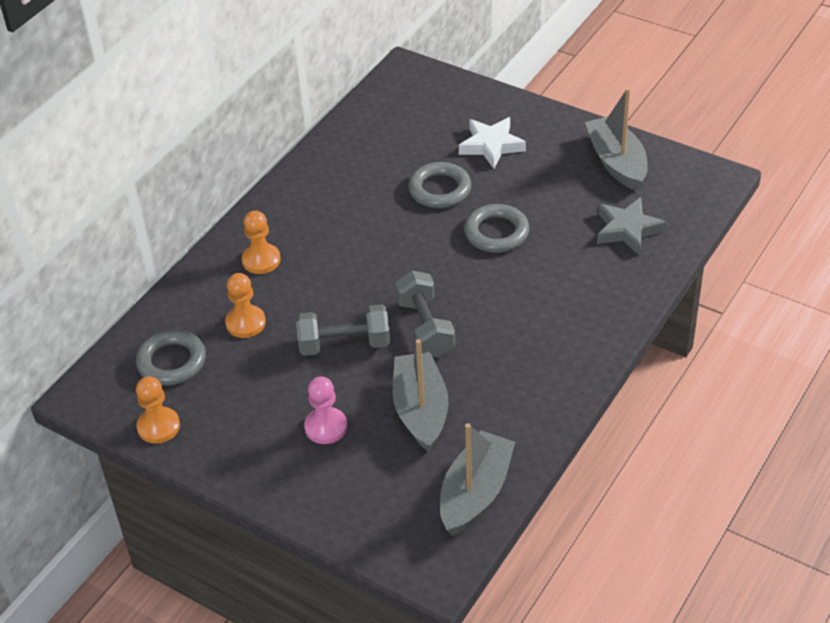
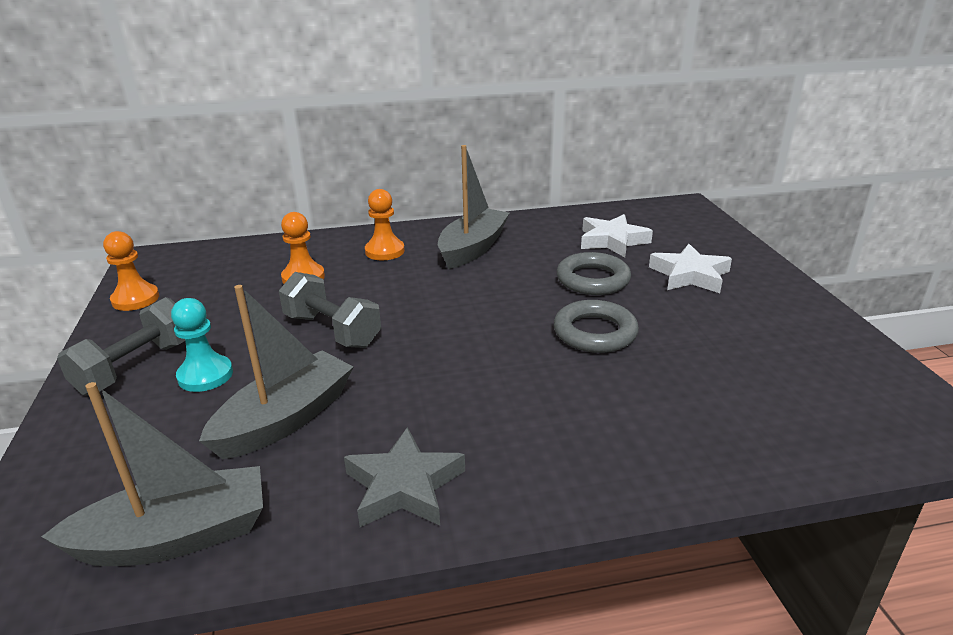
camera: 45 degrees right, 15 degrees down
(172, 362) = (221, 271): grey ring -> none
(326, 427) = (205, 375): pink pawn -> turquoise pawn
(404, 143) = (612, 241): none -> white star
(425, 328) = (409, 360): grey dumbbell -> grey dumbbell (136, 367)
(617, 162) = (817, 347): grey boat -> grey boat (473, 248)
(627, 230) = (750, 409): grey star -> grey star (404, 486)

